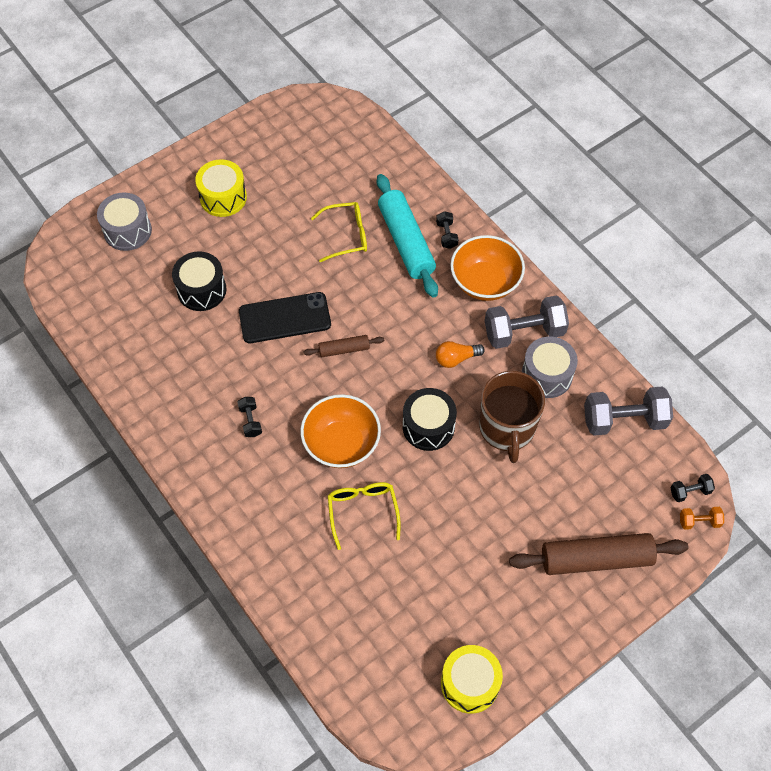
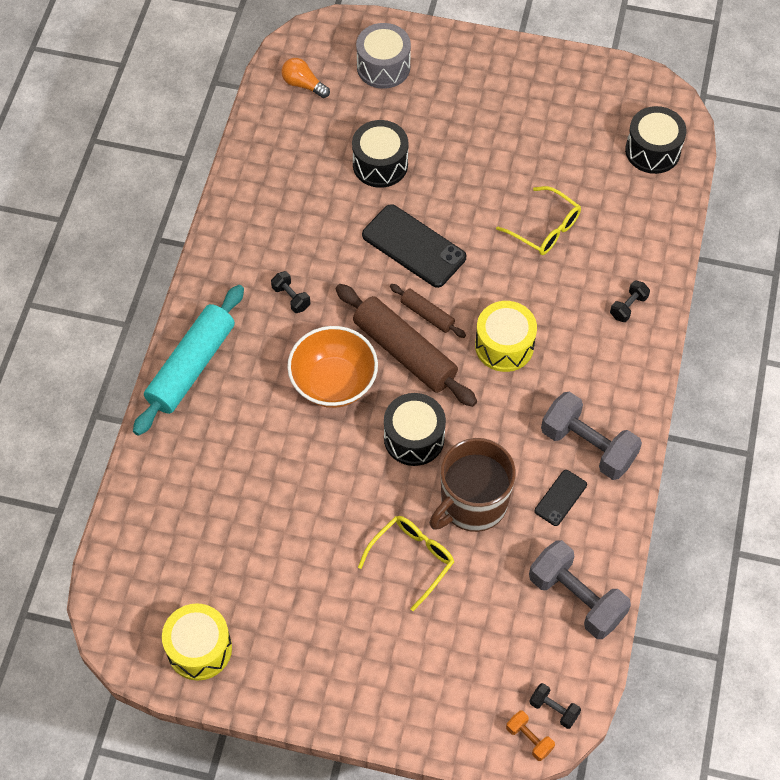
camera: 50 degrees right, 0 degrees up
(223, 197) = (487, 107): yellow drum -> yellow drum (504, 345)
(250, 421) = (291, 297): black dumbbell -> black dumbbell turned 75 degrees counterclockwise
(349, 137) = (652, 151): none -> black drum
(363, 511) = (285, 447): yellow glasses -> yellow glasses (412, 559)
(406, 242) = (587, 280): turquoise rolling pin -> turquoise rolling pin (191, 366)
(456, 358) = (504, 410): orange light bulb -> orange light bulb (303, 84)
(485, 282) = (609, 375): orange bowl -> none
(546, 375) = (560, 498): grey drum -> black phone
(596, 559) = (408, 672): brown rolling pin -> brown rolling pin (404, 352)

